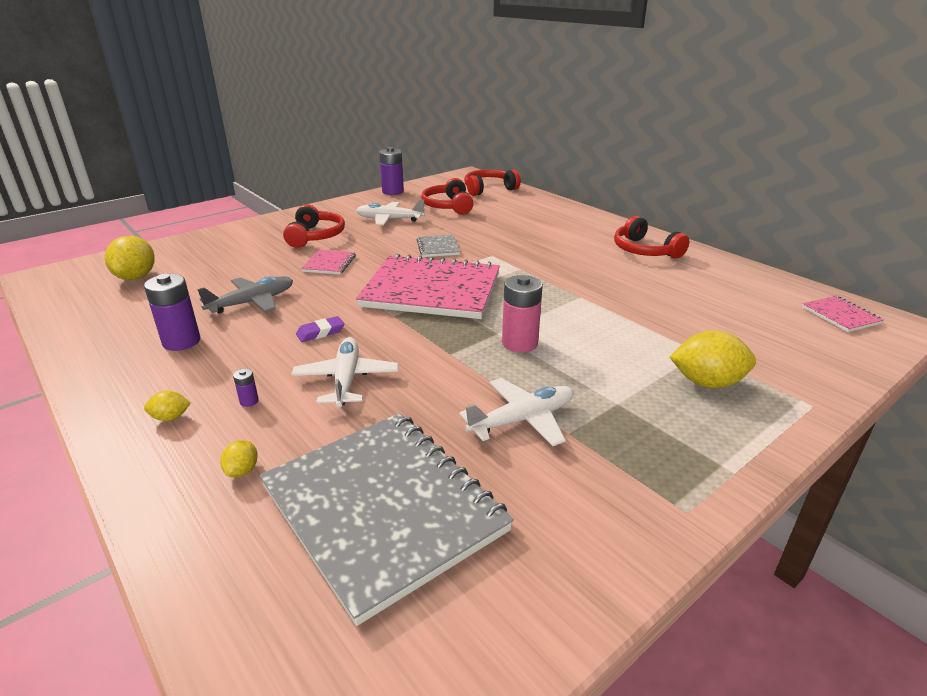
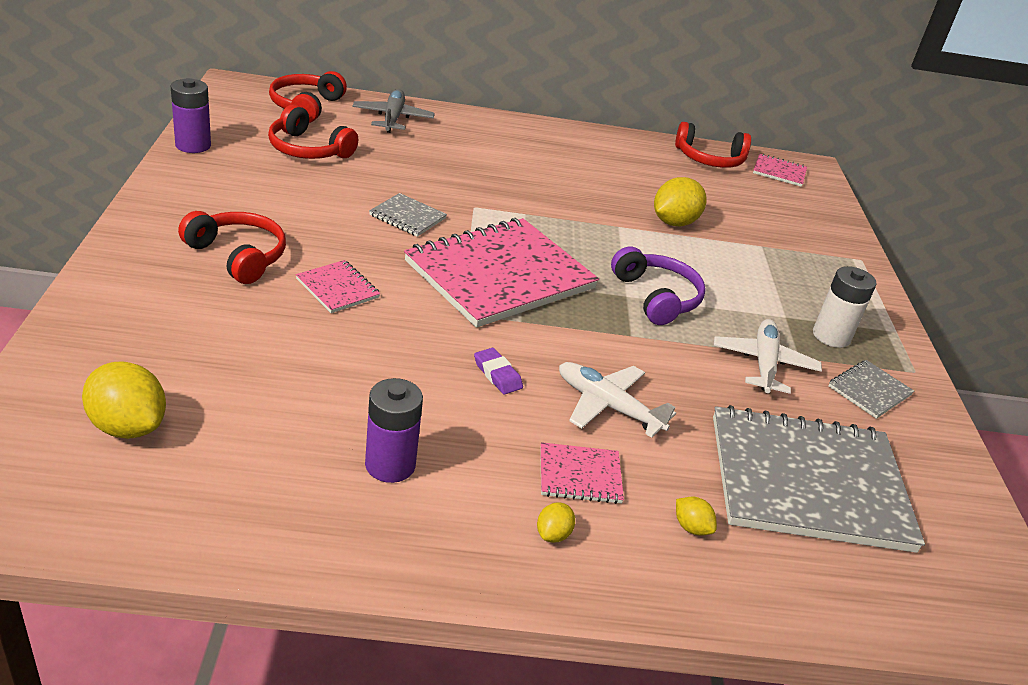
camera: 55 degrees left, 5 degrees up
(249, 401) = (580, 475): purple battery -> pink notebook
(252, 302) = (360, 379): grey plane -> grey plane (393, 118)
(320, 332) = (497, 374): purple eraser -> purple eraser turned 45 degrees counterclockwise
(389, 219) = (278, 195): white plane -> none
(520, 343) = (656, 297): pink battery -> purple headphones
(592, 493) = (869, 391): none -> grey notebook
(638, 437) = (831, 336): none -> white battery
(644, 250) = (582, 150): red headphones -> red headphones (709, 159)
(707, 382) = (799, 270): yellow lemon -> yellow lemon (674, 222)

